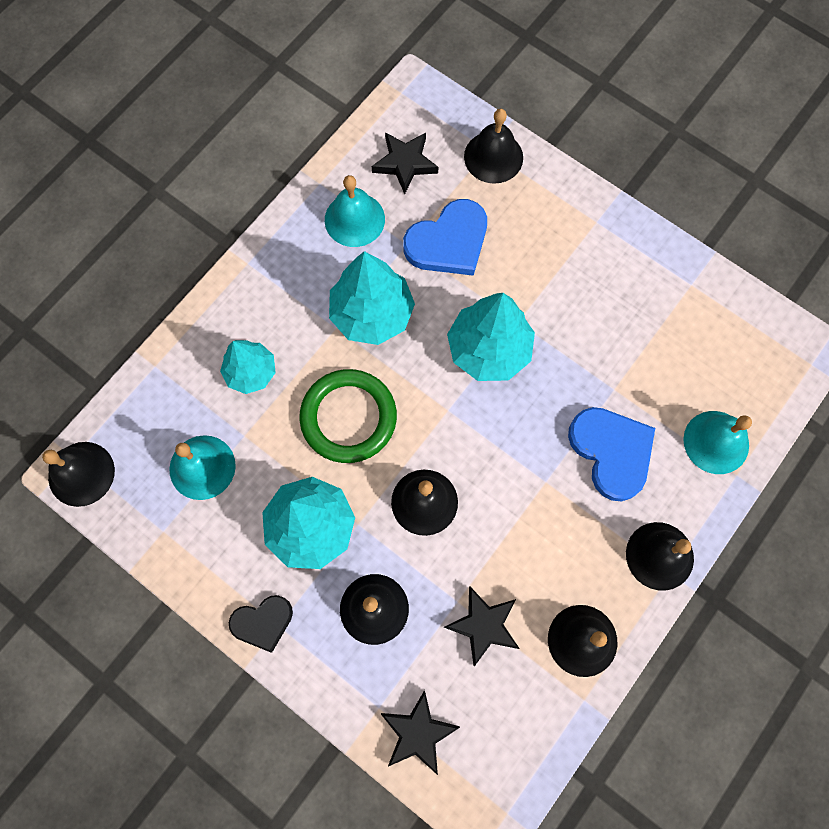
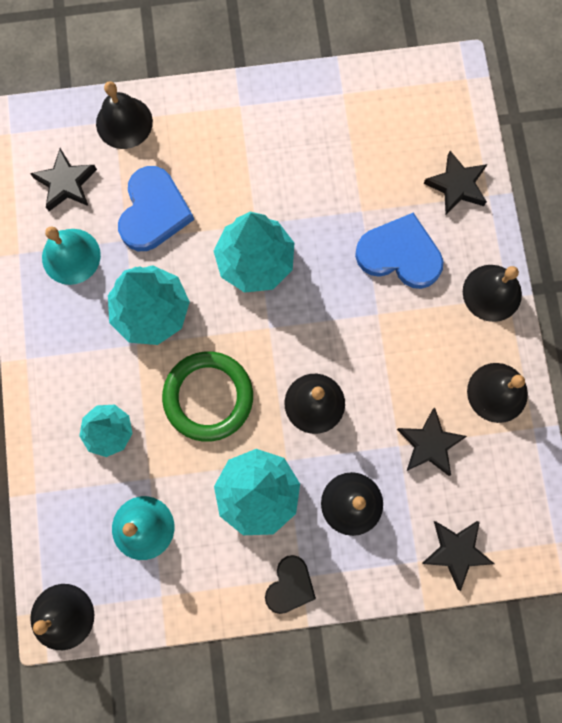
camera: 45 degrees left, 5 degrees up
(716, 442) = (456, 185): turquoise bell -> black star

